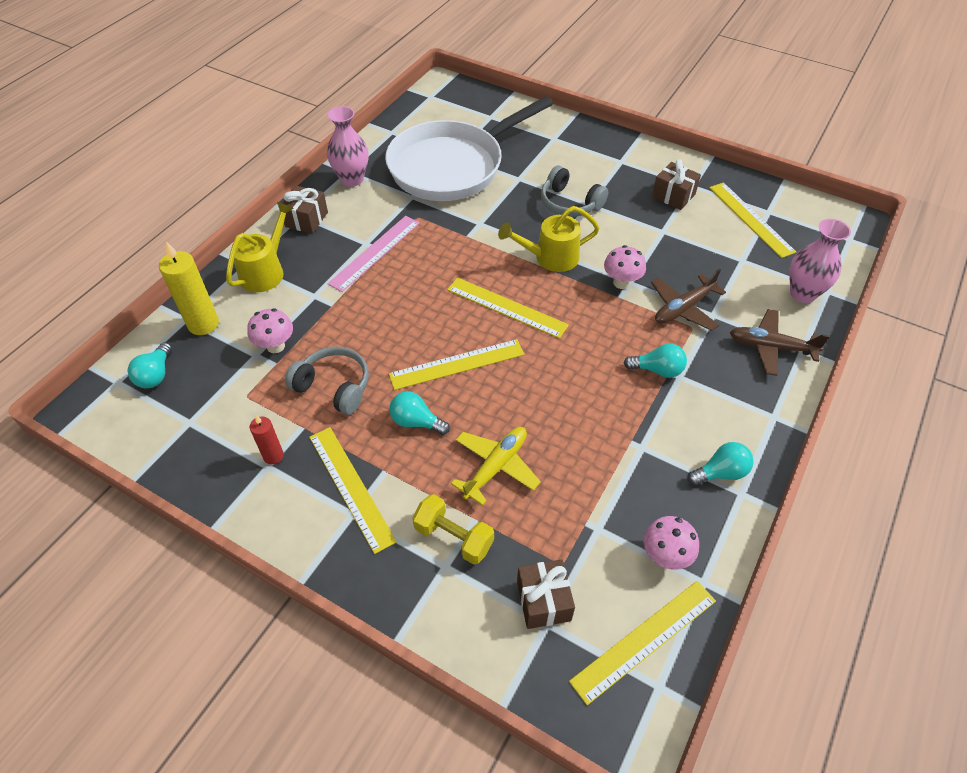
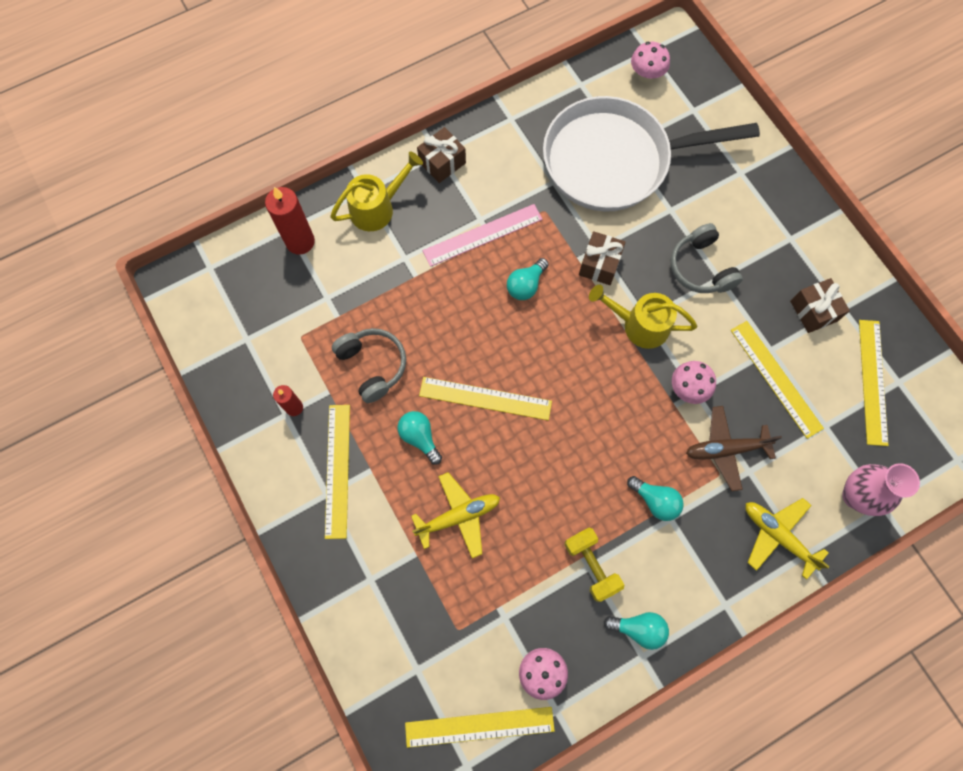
camera: 30 degrees right, 20 degrees up
(156, 375) = (241, 276): turquoise light bulb -> turquoise light bulb (526, 285)
(203, 324) = (300, 241): yellow candle -> red candle
(275, 346) = (347, 297): pink mushroom -> pink mushroom (646, 76)
(352, 179) = (509, 131): pink vase -> none
(453, 537) = (390, 559): yellow dumbbell -> yellow dumbbell (591, 565)
(506, 307) = (564, 360): yellow ruler -> yellow ruler (776, 378)
(543, 601) = (425, 651): brown gift -> brown gift (599, 264)
(770, 347) = (777, 535): brown plane -> yellow plane

